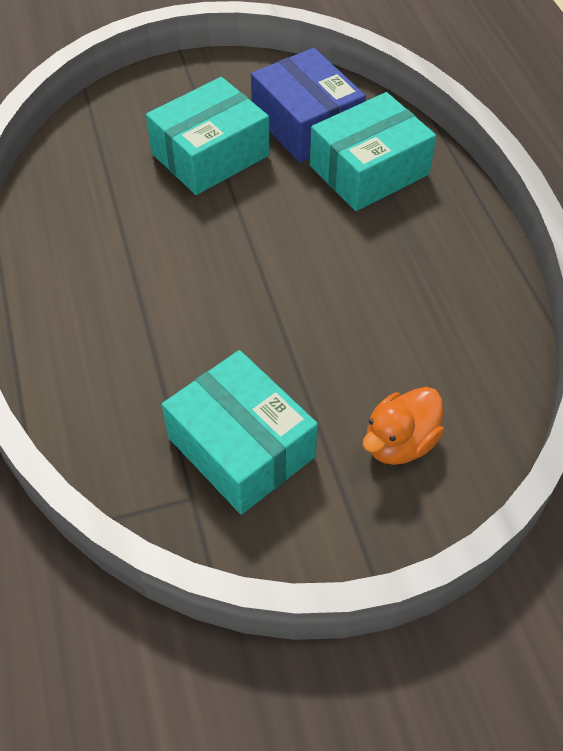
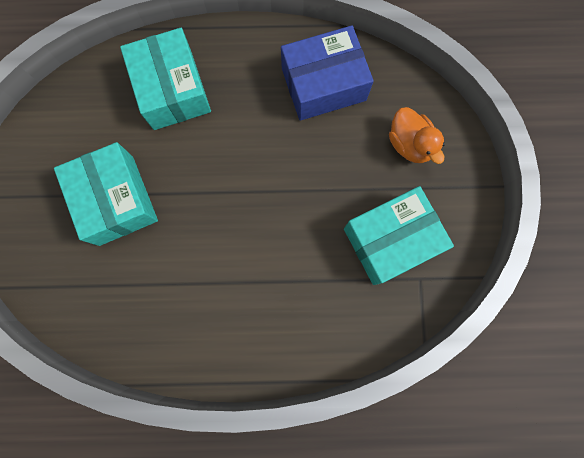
camera: 75 degrees left, 25 degrees up
(306, 124) = (106, 120): blue box -> blue box (323, 84)

